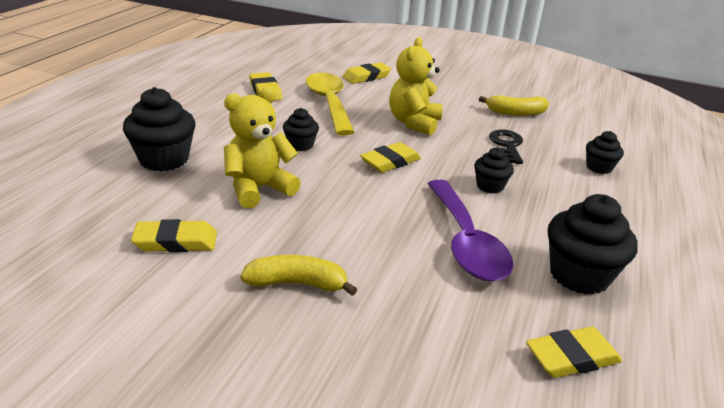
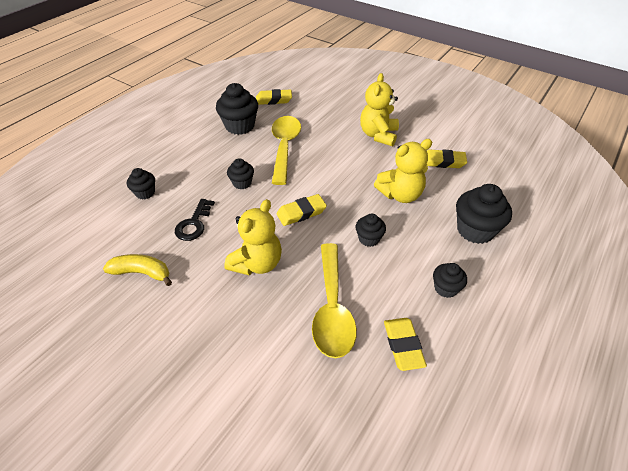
camera: 165 degrees left, 15 degrees up
(219, 118) = (445, 288): none -> black cupcake
(297, 284) = (378, 135): yellow banana -> yellow teddy bear
(366, 77) = (268, 378): yellow eraser -> none
(466, 242) = (284, 147): purple spoon -> yellow spoon

